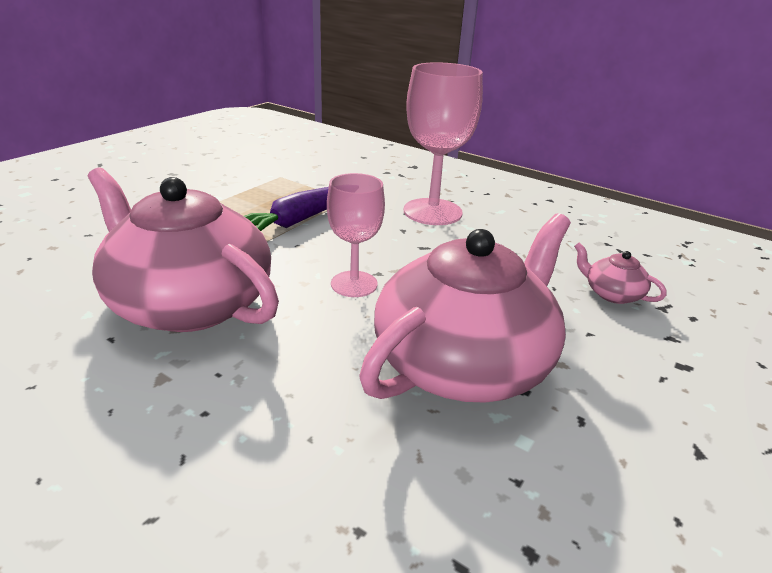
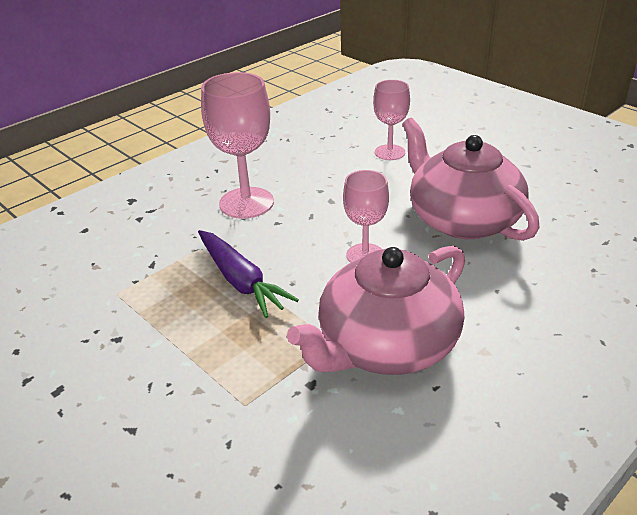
camera: 75 degrees left, 5 degrees up
(612, 294) = (389, 152): pink teapot -> pink goblet

